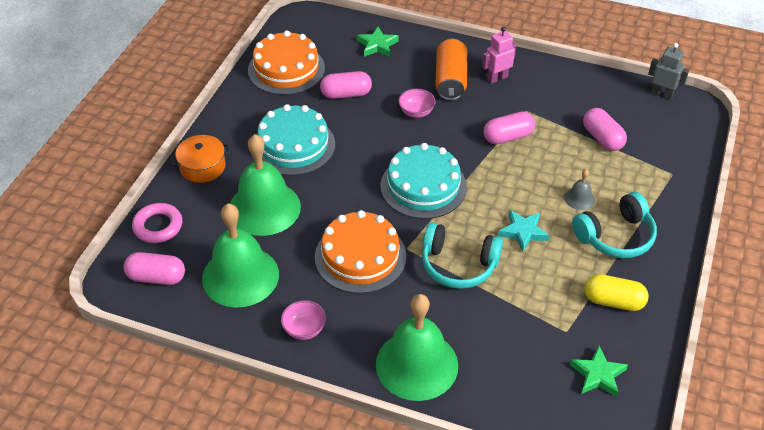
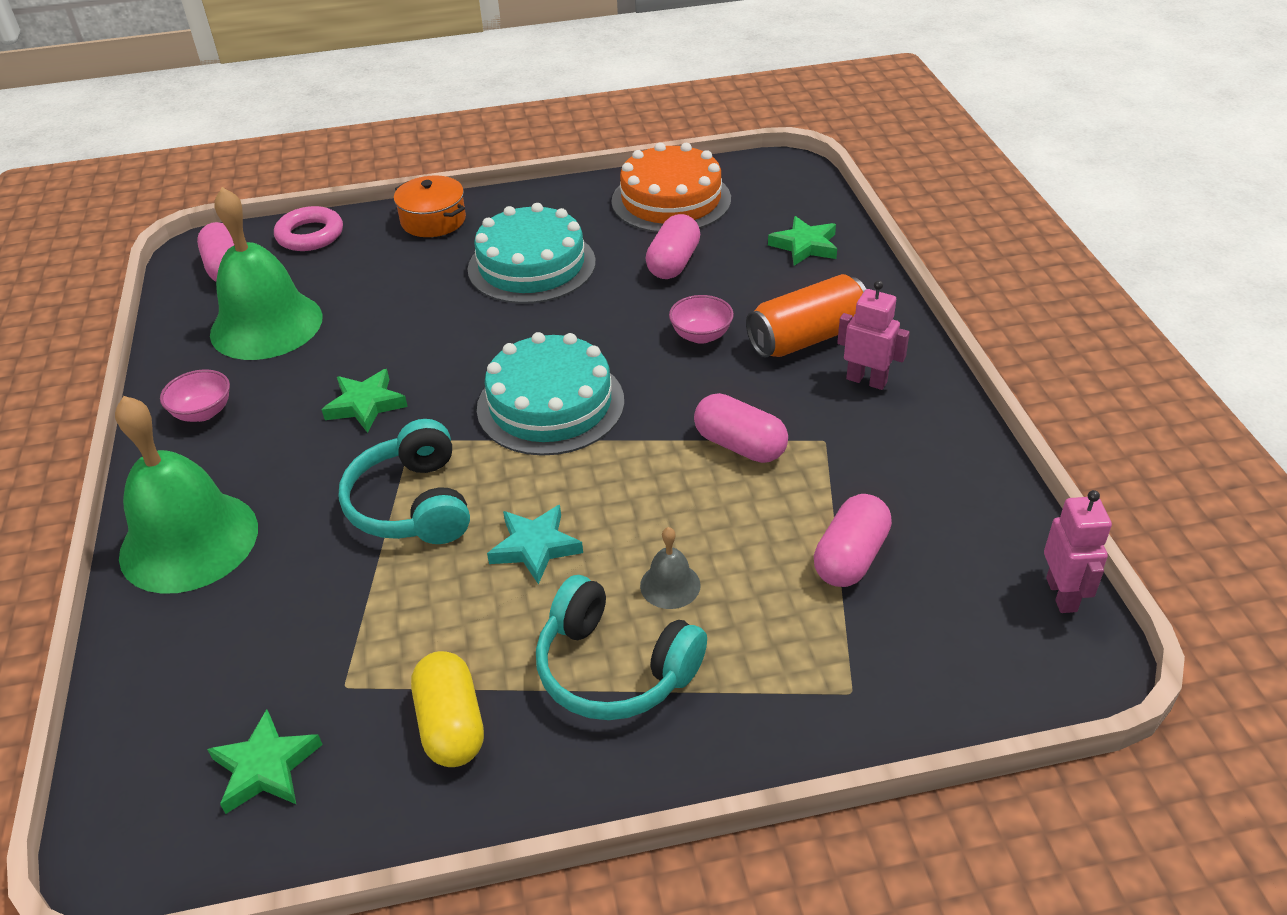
camera: 60 degrees right, 5 degrees down
(264, 208) = (398, 292): green bell -> none
(346, 94) = (673, 263): pink capsule -> pink capsule turned 60 degrees clockwise
(360, 256) = (365, 405): orange cake -> green star
(662, 94) = (1062, 595): grey robot -> pink robot

